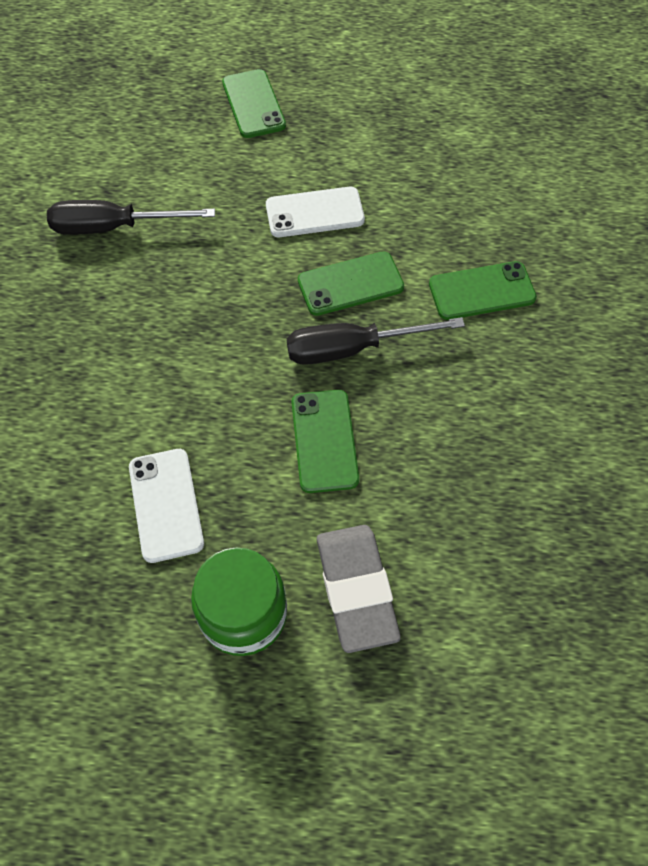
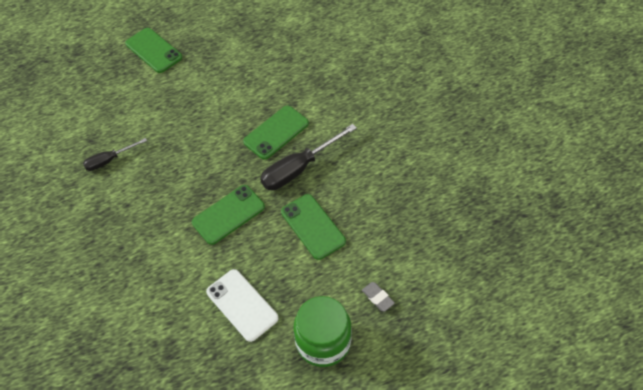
camera: 25 degrees left, 5 degrees down
(114, 227) = (109, 160): black screwdriver -> black screwdriver, size x0.59
(314, 213) = (230, 100): white phone -> none
(356, 589) = (377, 297): grey eraser -> grey eraser, size x0.42
(481, 291) = (353, 105): green phone -> green phone (228, 214)

